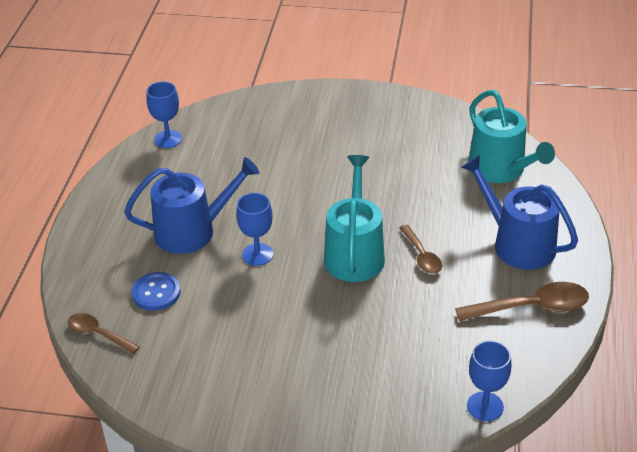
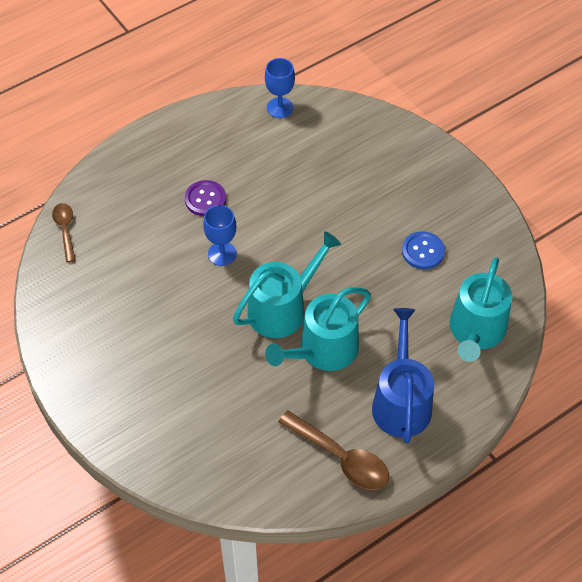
camera: 45 degrees right, 15 degrees up
(156, 293) = (130, 228): blue button -> blue button (423, 251)
(192, 231) = (205, 199): blue watering can -> purple button
(421, 256) = (323, 350): brown spoon -> turquoise watering can
(485, 406) = (214, 495): blue goblet -> none

